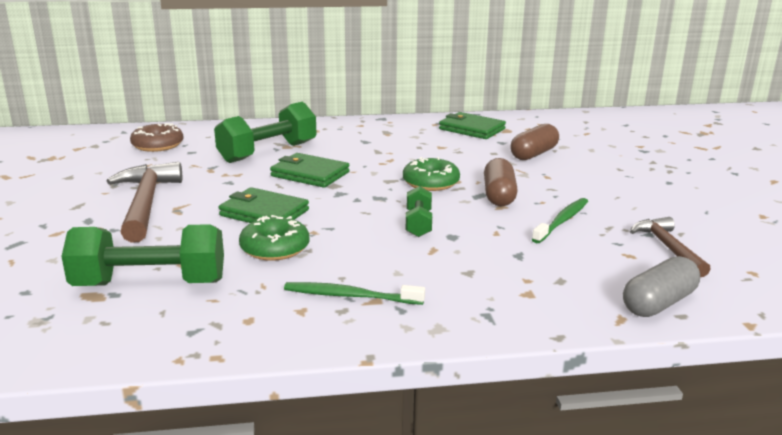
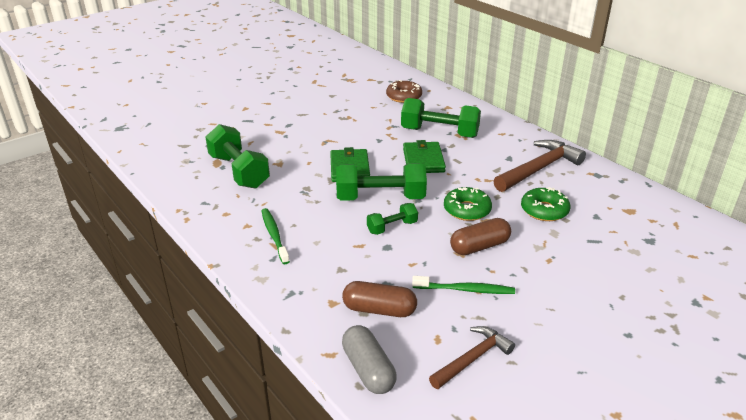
camera: 60 degrees right, 10 degrees up
(145, 204) = (323, 130): brown hammer -> brown hammer (538, 169)
(275, 248) = (308, 190): green donut -> green donut (544, 210)
(353, 214) = (380, 198): none -> green dumbbell
(471, 129) = (605, 193): green wallet -> none
(533, 154) = (591, 240): brown capsule -> brown capsule (379, 310)
(658, 303) = (368, 369): grey capsule -> grey capsule turned 45 degrees clockwise

